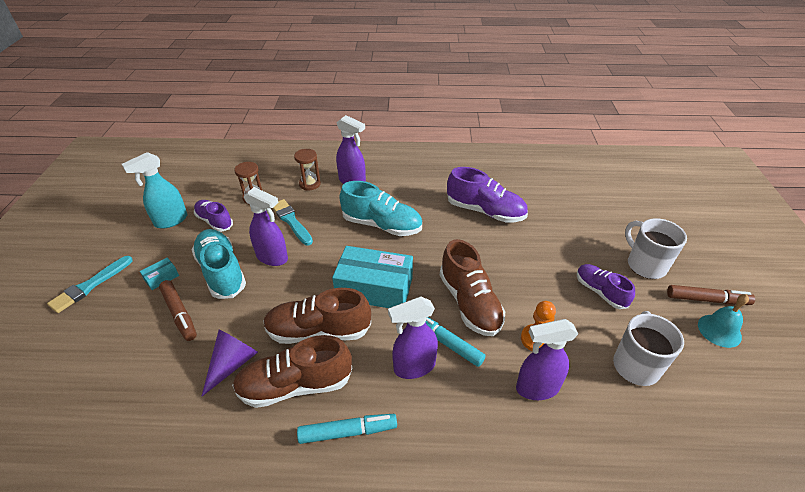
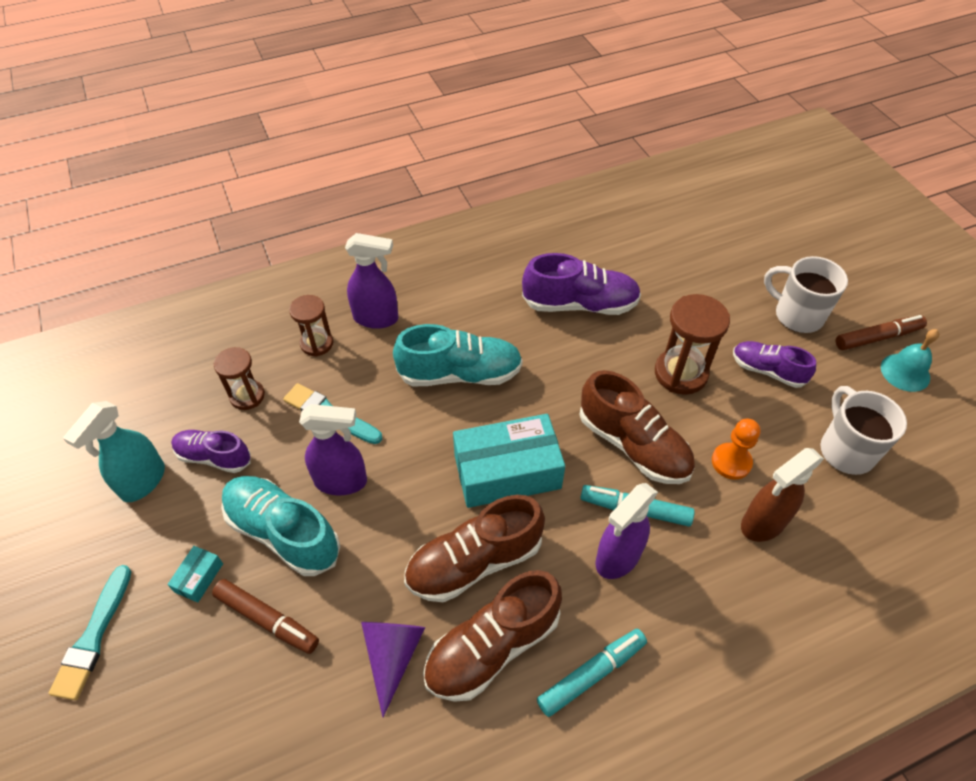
camera: 25 degrees left, 10 degrees up
(531, 272) = (680, 373): none -> brown hourglass
(536, 388) = (762, 523): purple spray bottle -> brown spray bottle

